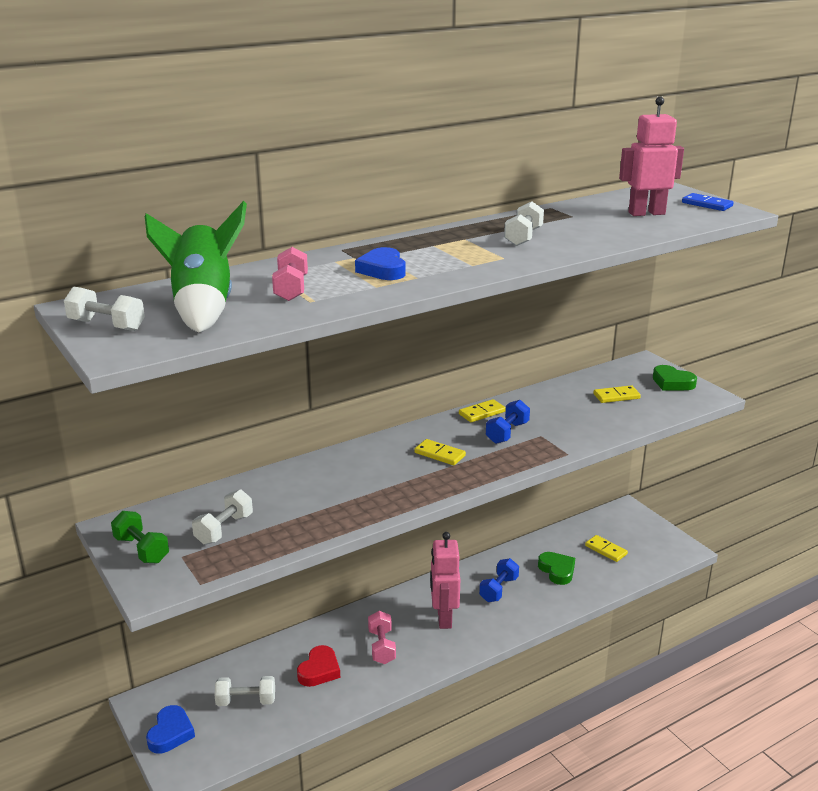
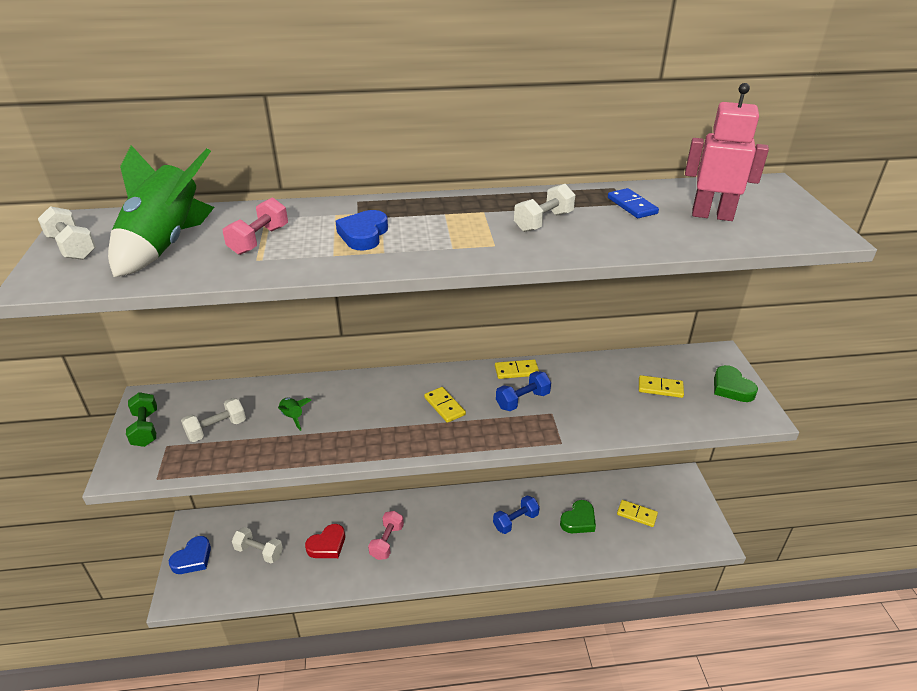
camera: 25 degrees right, 10 degrees up
(296, 499) = (293, 417): none -> green rocket
(444, 618) = (452, 533): pink robot -> none
(557, 570) = (578, 520): green heart -> green heart turned 45 degrees clockwise
(606, 550) = (636, 514): yellow domino -> yellow domino turned 45 degrees counterclockwise
(707, 204) = (797, 216): blue domino -> blue domino (632, 206)

